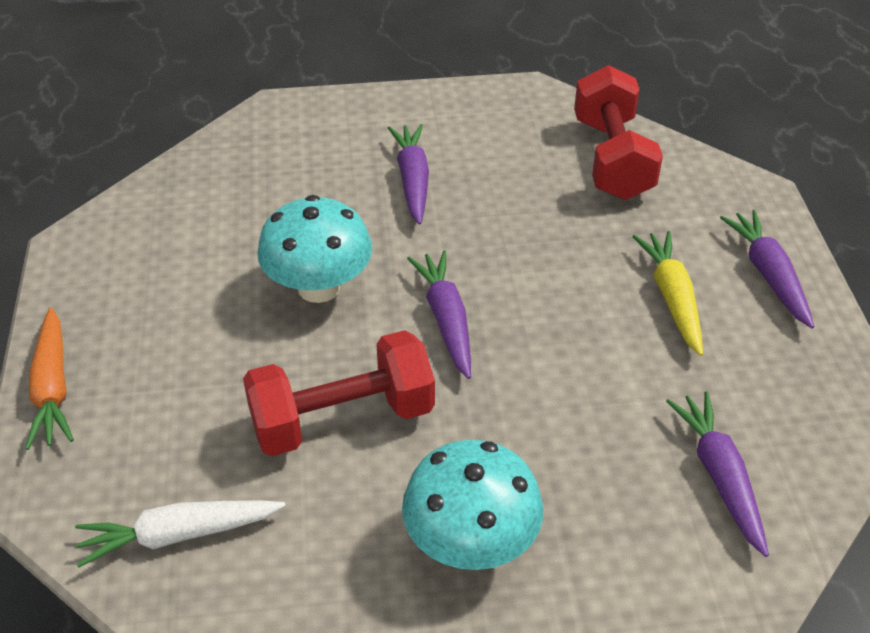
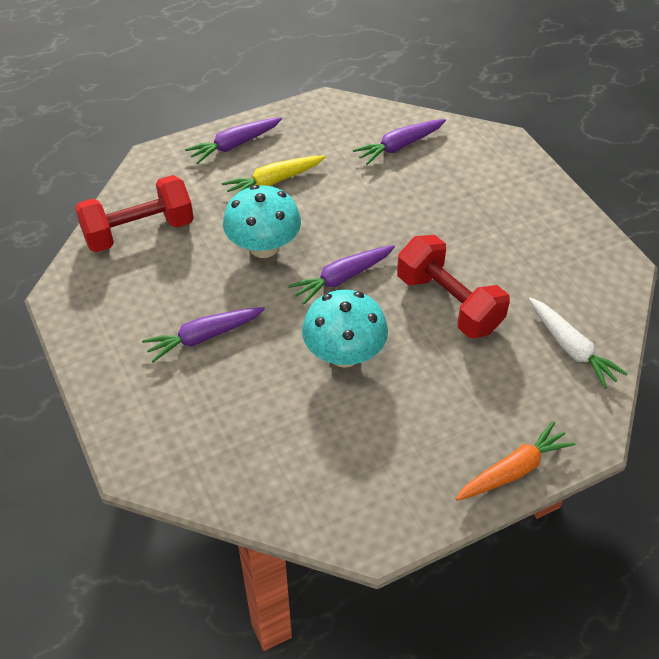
camera: 110 degrees left, 5 degrees up
(471, 543) = (496, 226): turquoise mushroom -> turquoise mushroom (264, 247)

